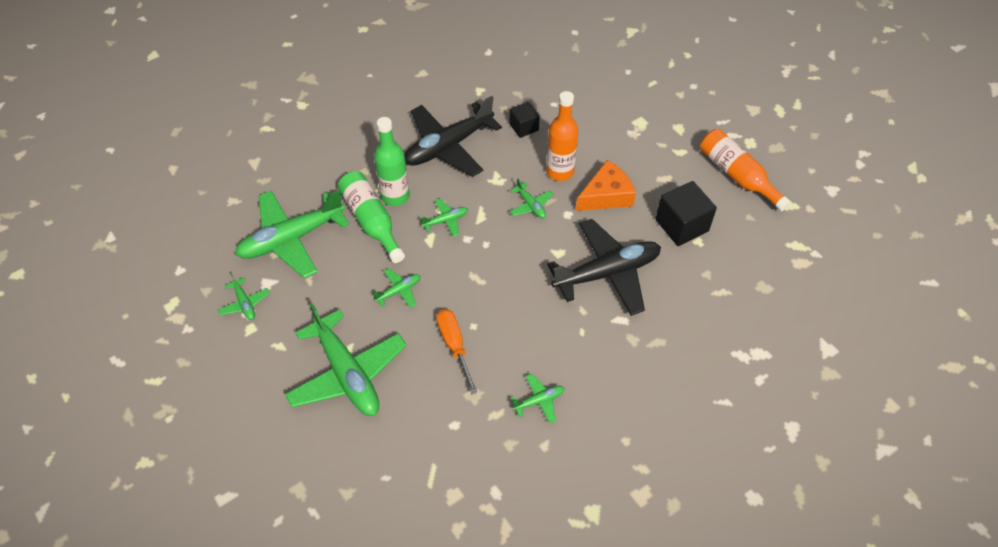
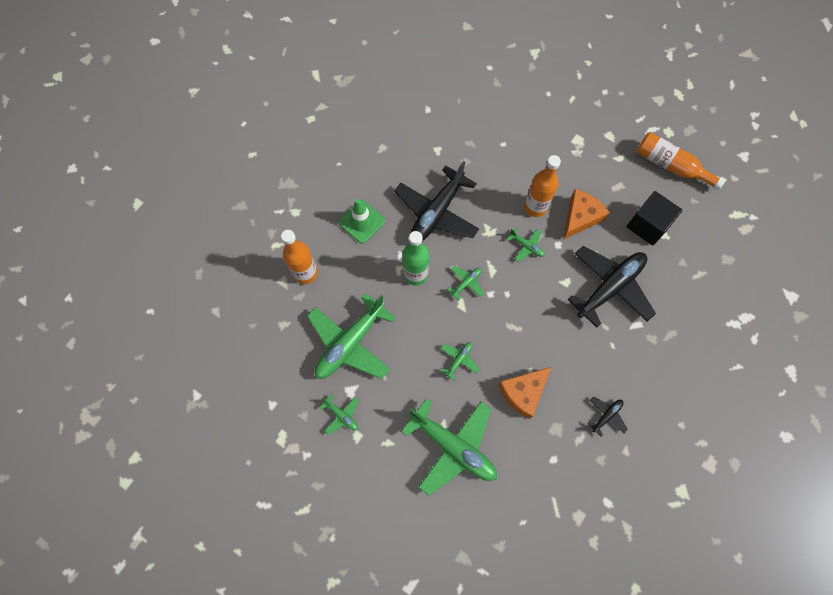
camera: 20 degrees left, 15 degrees up
(281, 161) = (305, 273): none -> orange bottle
(365, 132) = (362, 222): none -> green traffic cone
(371, 221) = (407, 304): green bottle -> none
(454, 345) = (523, 392): orange screwdriver -> orange cheese
(524, 127) = (489, 174): black cube -> none
(539, 401) = (606, 416): green plane -> black plane

